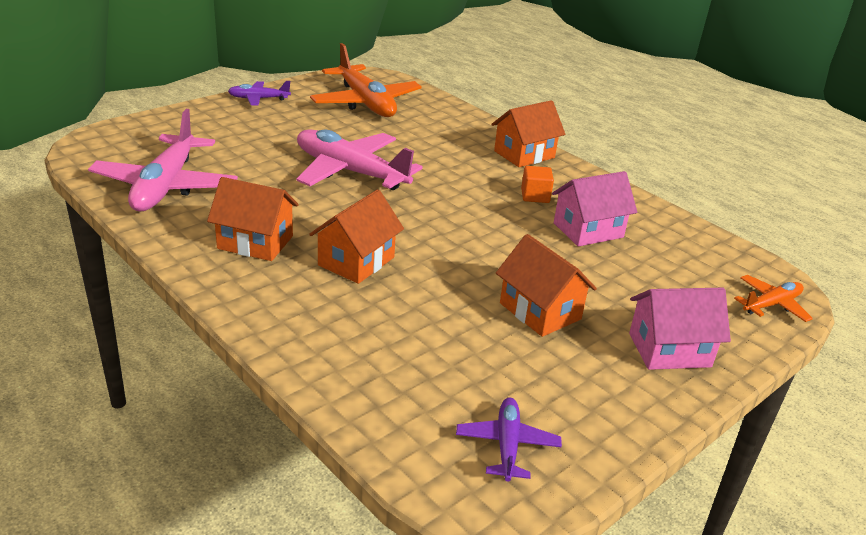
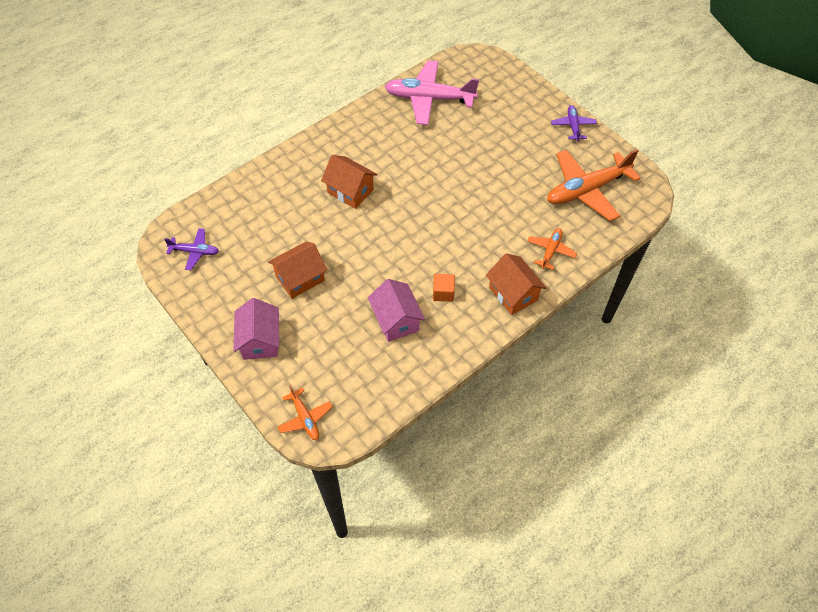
camera: 95 degrees right, 25 degrees up
(255, 242) = (368, 145): orange house -> none
(350, 172) = (463, 184): pink plane -> none
(458, 129) = (550, 251): none -> orange plane

